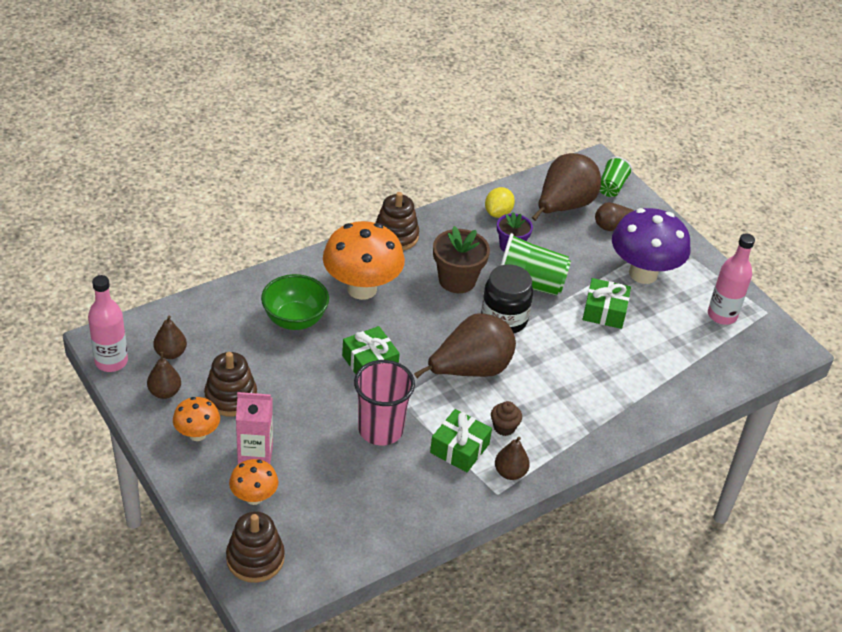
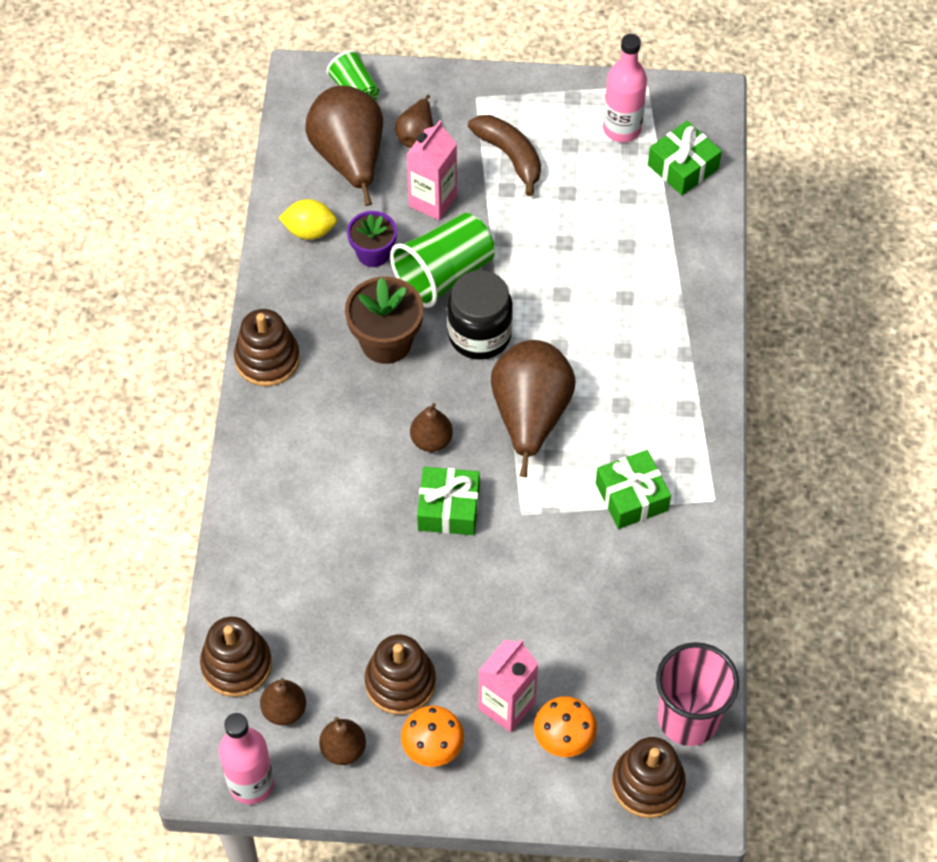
camera: 50 degrees left, 15 degrees up
(184, 318) = (236, 664): none -> brown stacking toy
(295, 320) = (326, 547): green bowl -> none
(362, 289) = (327, 447): orange mushroom -> none
(380, 429) = (553, 557): pink cup -> pink cup (688, 718)
(498, 213) = (310, 231): yellow lemon -> yellow lemon turned 60 degrees counterclockwise
(504, 427) = (632, 436): brown cupcake -> none
(510, 472) = (695, 470): brown pear -> brown pear (431, 440)
(574, 254) = (432, 201): none -> pink carton
(604, 311) = (538, 231): green gift -> green gift (683, 167)
(643, 273) = (510, 156): purple mushroom -> brown banana

